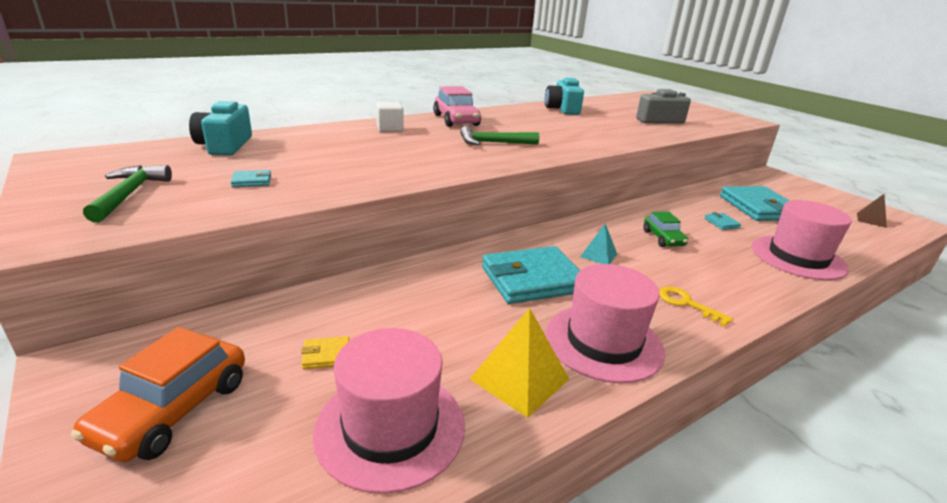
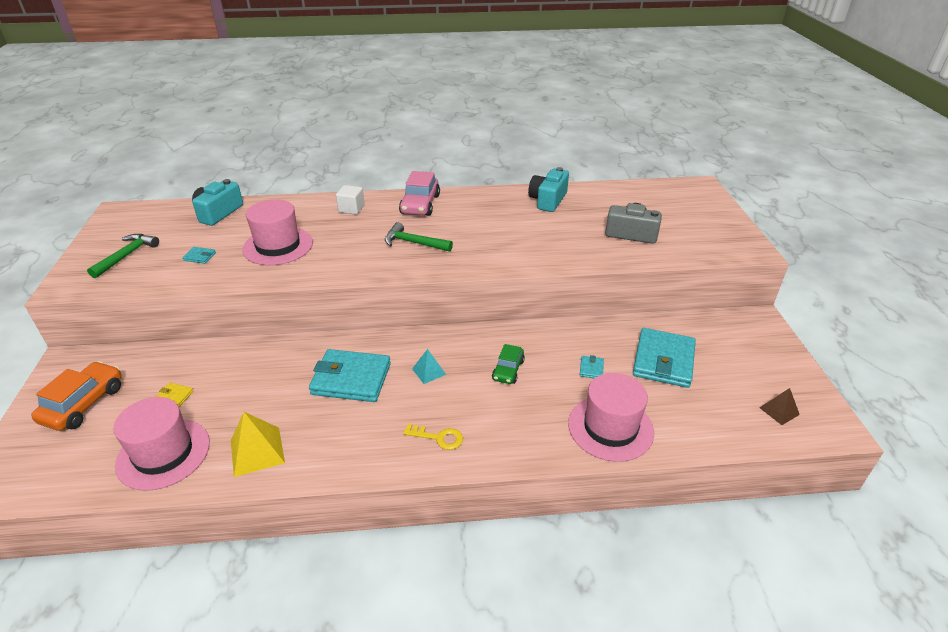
camera: 30 degrees right, 10 degrees up
(173, 410) = (84, 404): orange car -> orange car turned 150 degrees clockwise
(603, 342) = (337, 446): pink hat -> pink hat (278, 246)
(686, 304) = (438, 437): yellow key -> yellow key turned 120 degrees clockwise

